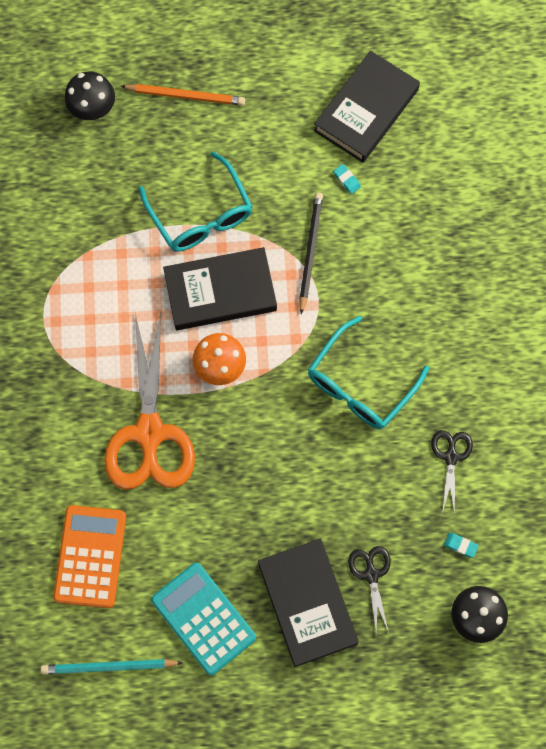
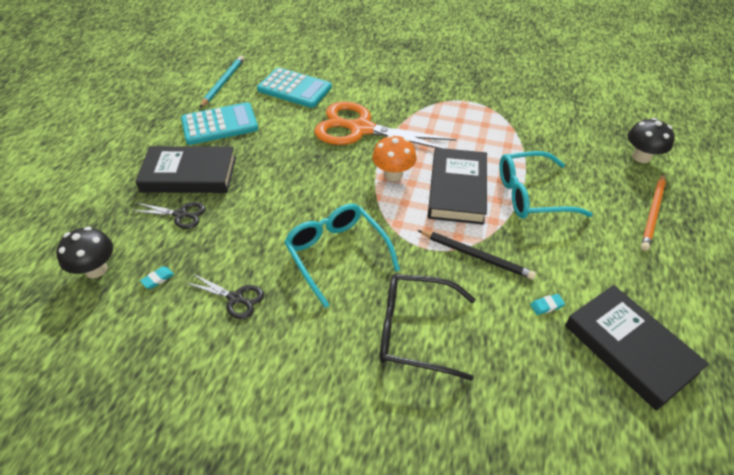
camera: 110 degrees right, 25 degrees down
(90, 556) = (294, 88): orange calculator -> turquoise calculator
(419, 284) = (414, 331): none -> black glasses

